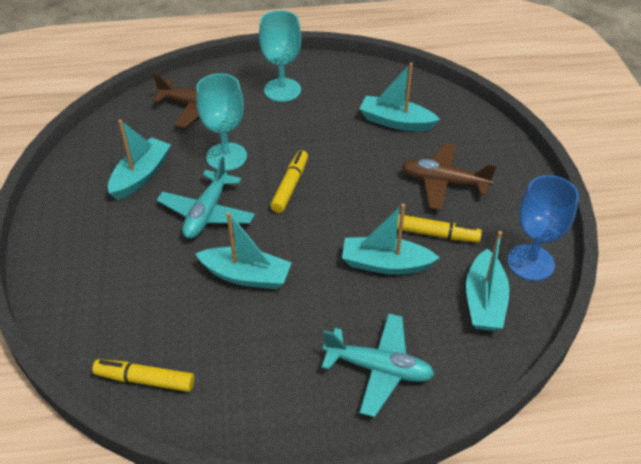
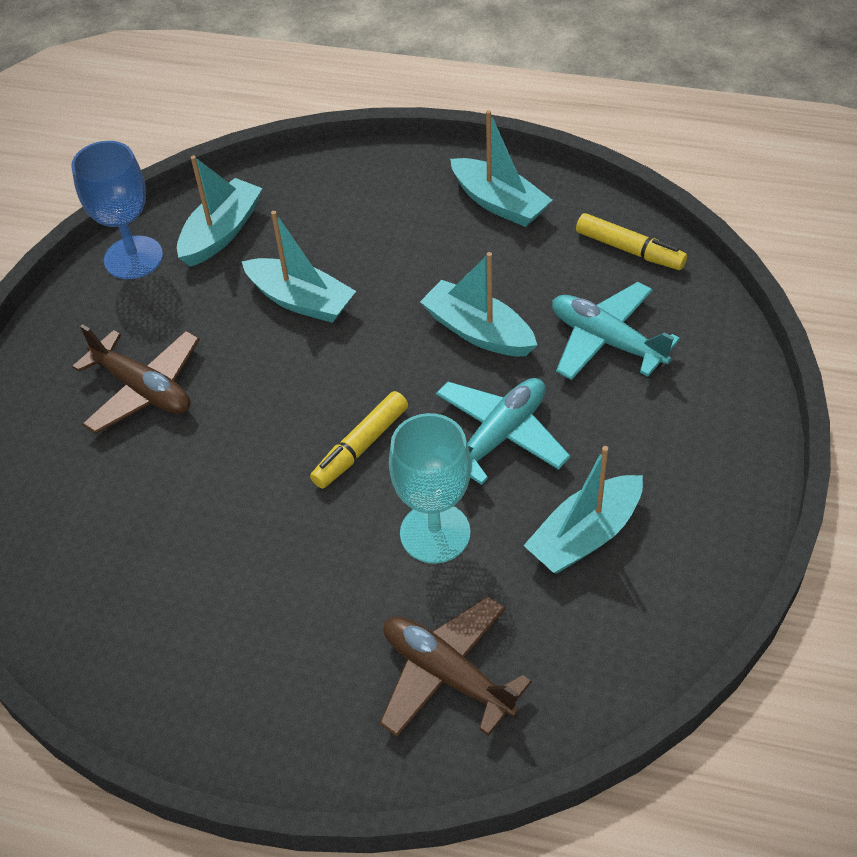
camera: 155 degrees left, 5 degrees up
(282, 90) = (270, 666): turquoise goblet -> none
(379, 369) = (379, 200): turquoise plane -> turquoise plane (606, 341)
(396, 122) = (126, 521): turquoise boat -> turquoise boat (499, 203)
(436, 234) = (213, 320): yellow marker -> none

